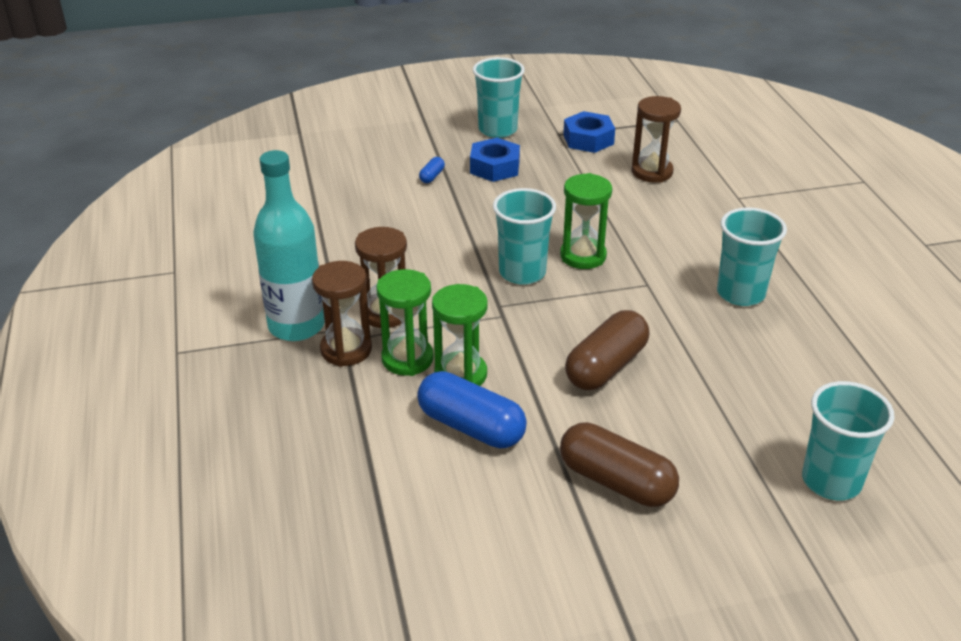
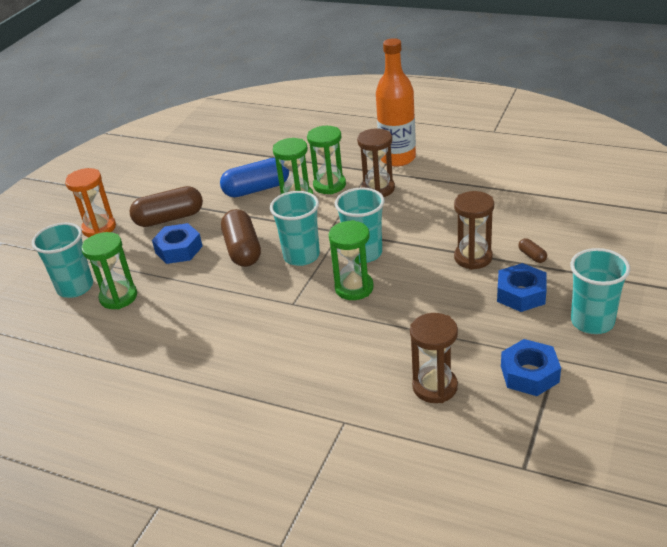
camera: 130 degrees right, 0 degrees up
(296, 326) = (397, 158): turquoise bottle -> orange bottle
(346, 350) = (359, 168): brown hourglass -> brown hourglass (473, 257)
(432, 176) = (532, 256): blue capsule -> brown capsule
(664, 426) = (179, 249): none -> blue nut
(714, 553) = (99, 228): none -> orange hourglass
(740, 293) = (234, 343): turquoise cup -> turquoise cup (301, 256)
(794, 424) = (118, 297): none -> green hourglass

